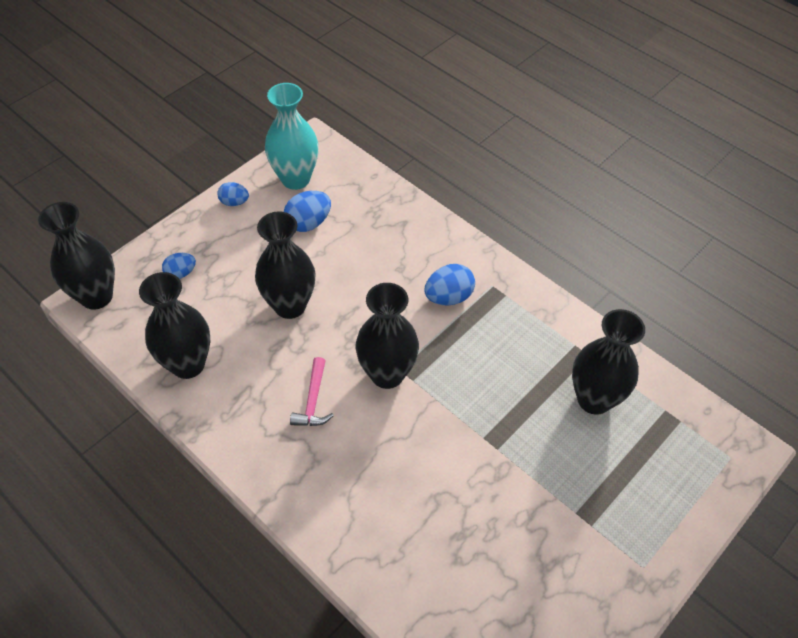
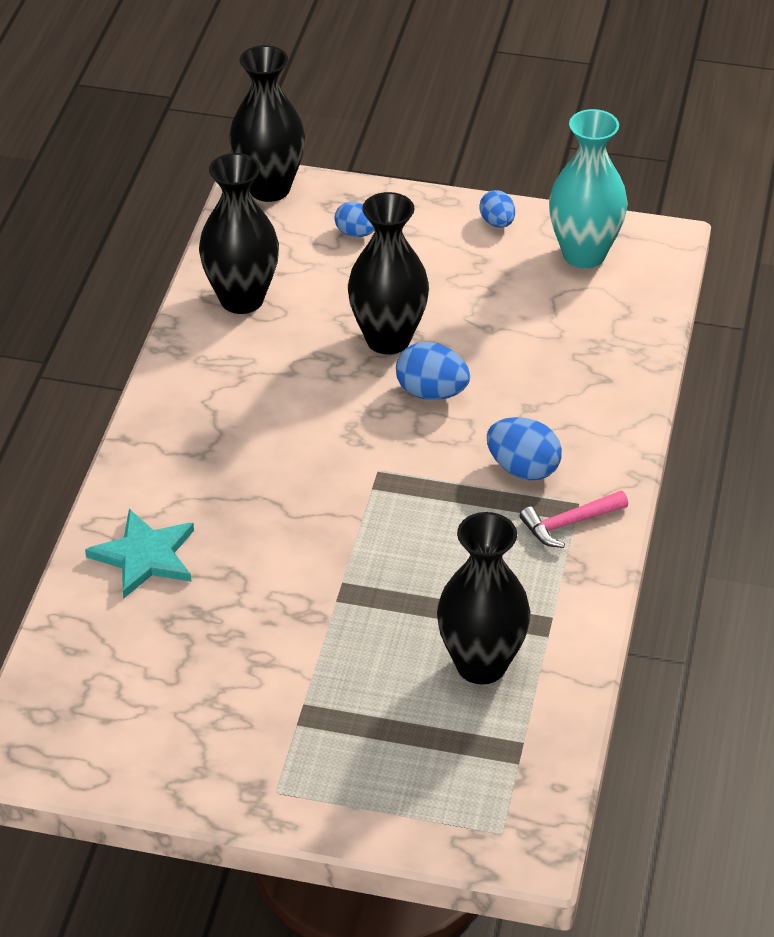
camera: 60 degrees right, 10 degrees down
(308, 223) = (524, 297): blue egg -> blue egg (431, 392)
(313, 401) = (275, 417): pink hammer -> pink hammer (569, 523)
(387, 374) = (361, 462): black vase -> none
(388, 544) = (144, 556): none -> turquoise star

